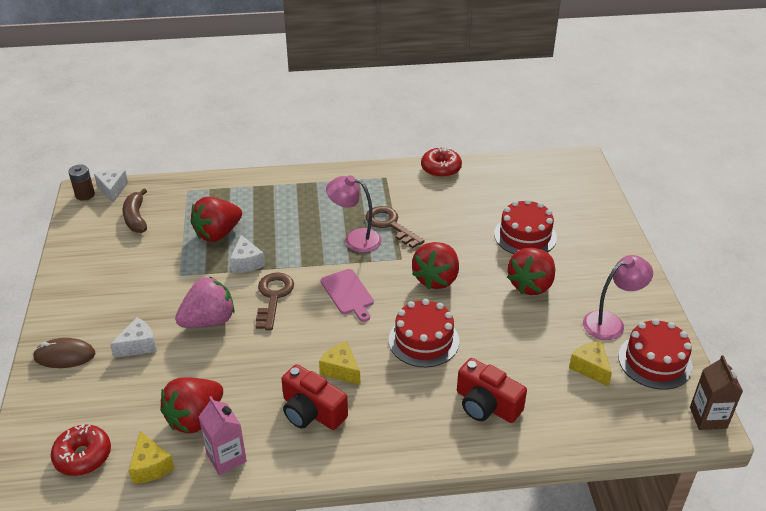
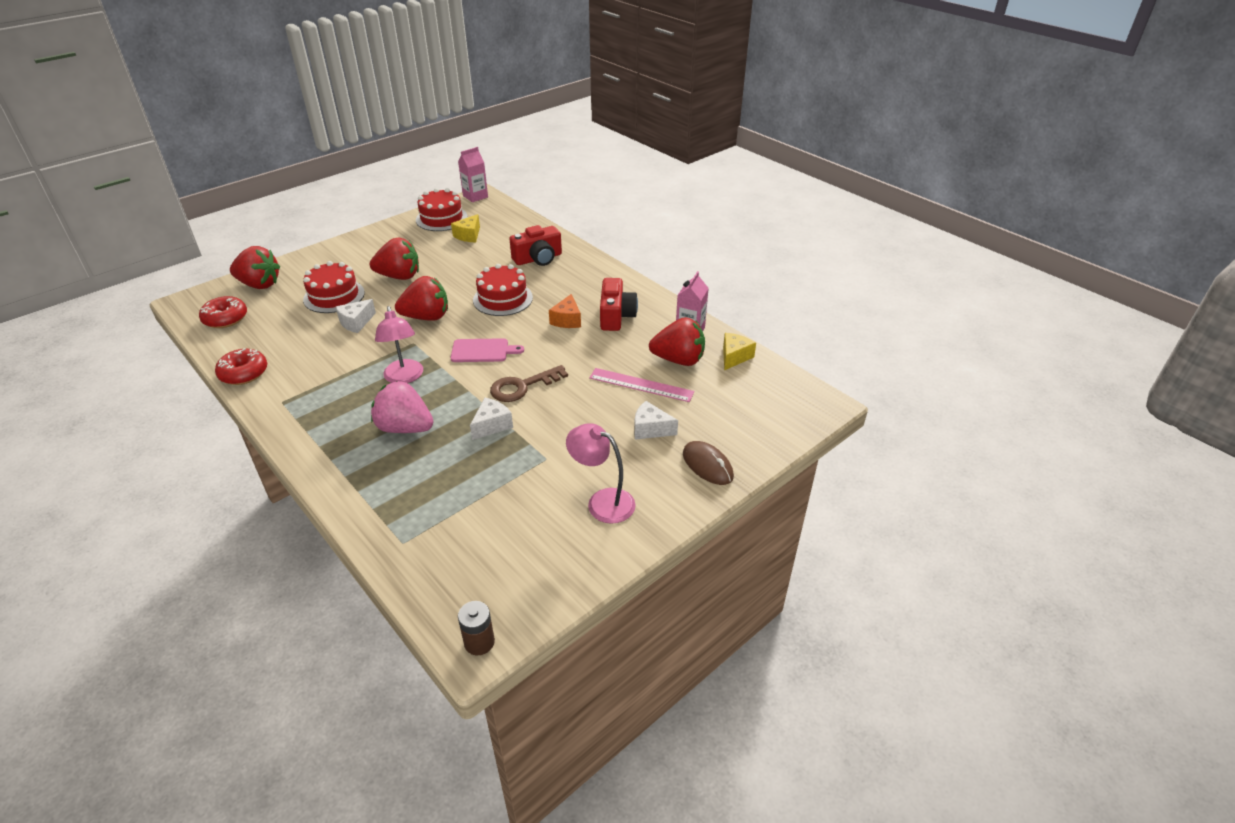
camera: 125 degrees left, 0 degrees up
(83, 456) = (766, 391): red donut -> red donut (225, 319)
(112, 190) = (449, 619): white cheese -> white cheese (356, 322)
(136, 218) = (487, 553): brown banana -> none
(193, 370) = (641, 385): none -> pink ruler
(209, 321) = (584, 406): pink strawberry -> pink strawberry (405, 428)
(218, 233) = (464, 469): red strawberry -> red strawberry (259, 284)
(341, 370) = (567, 320): yellow cheese -> orange cheese
(348, 293) = (482, 351): pink cutting board -> pink cutting board turned 60 degrees clockwise
(390, 225) = (367, 367): brown key -> none
(486, 405) = (538, 259): red camera -> red camera turned 60 degrees clockwise
(611, 322) = (416, 239): pink lamp -> pink lamp (602, 501)
(708, 417) = (475, 196): brown carton -> pink carton

